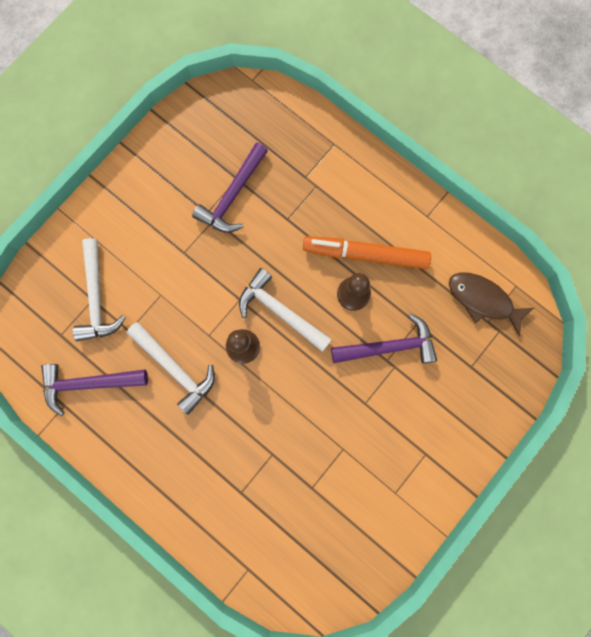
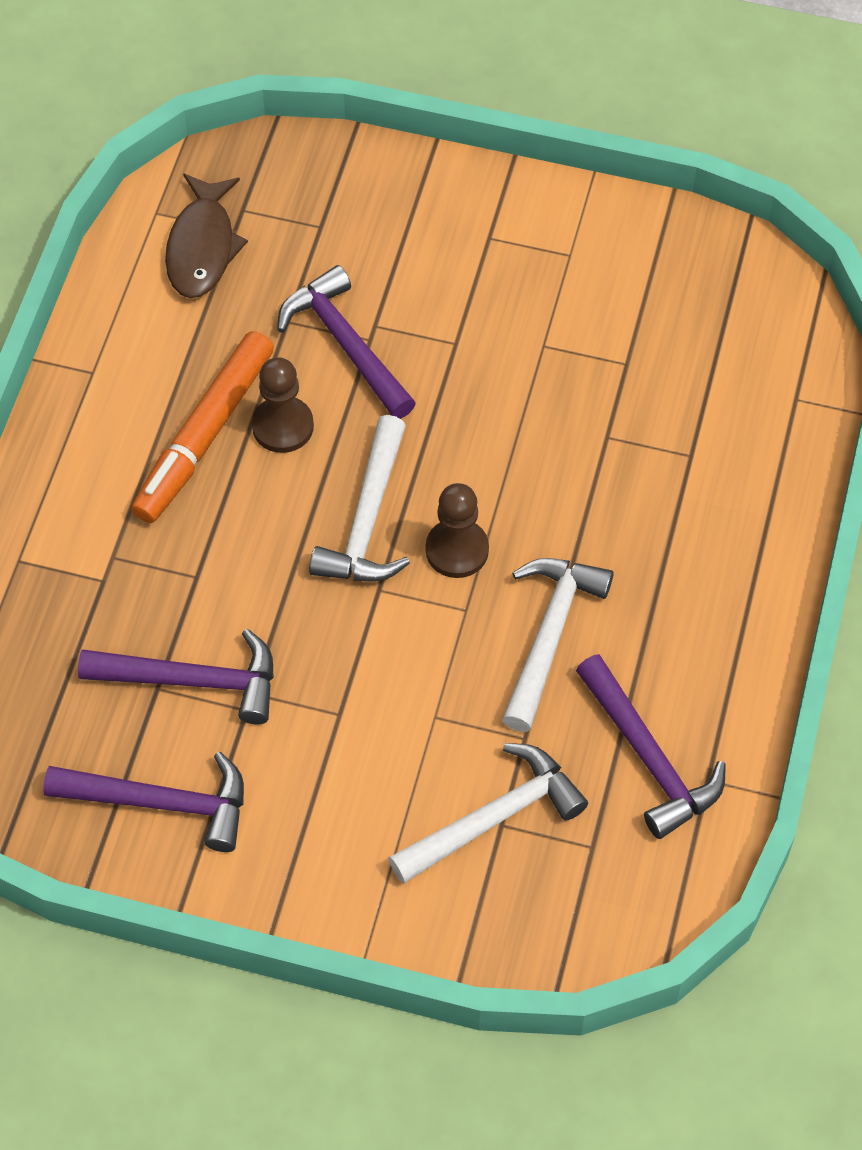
camera: 115 degrees left, 20 degrees down
(179, 159) = (162, 803): none -> purple hammer
(365, 254) = (204, 435): orange marker -> orange marker turned 45 degrees clockwise

